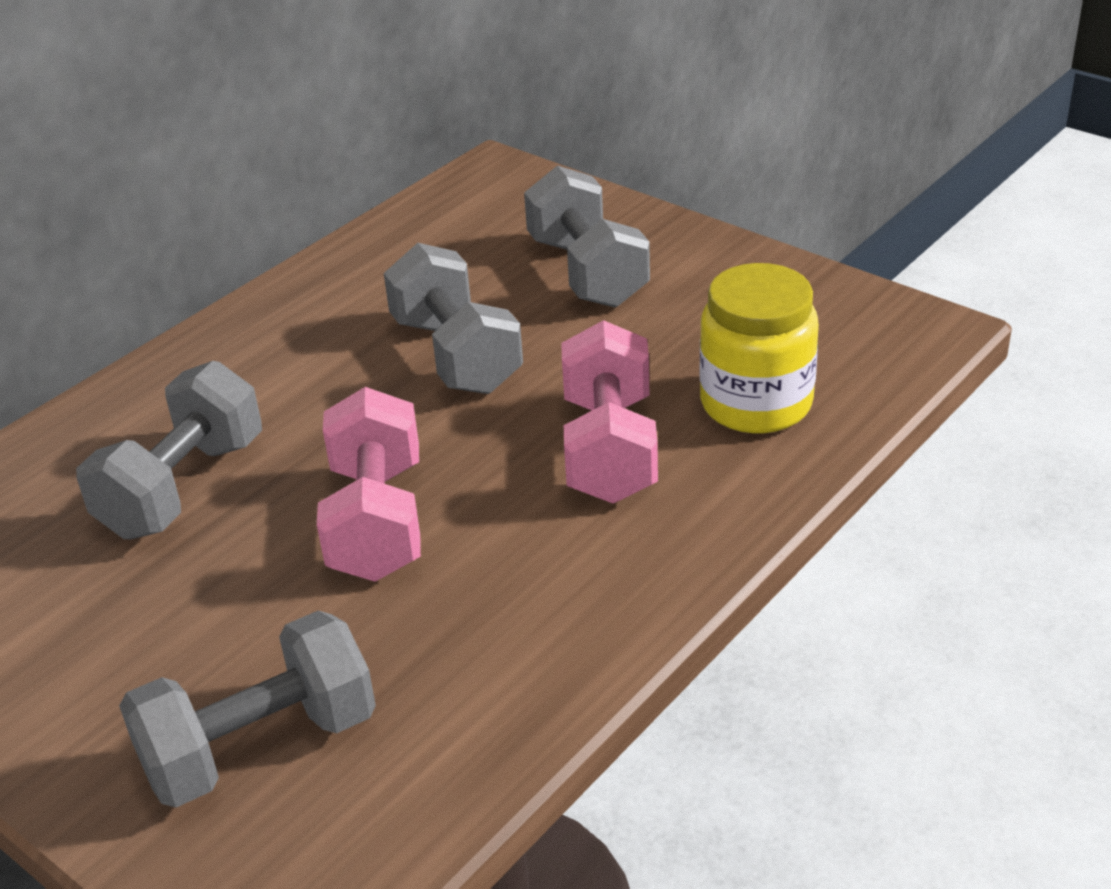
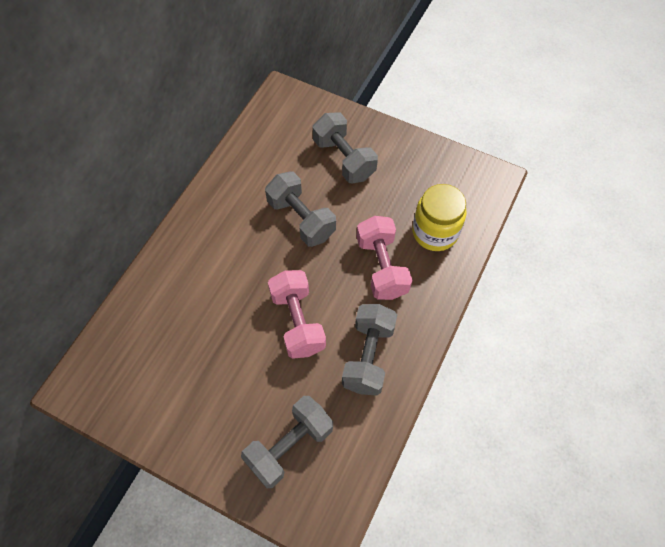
camera: 15 degrees left, 25 degrees up
(183, 487) = (208, 315): grey dumbbell -> grey dumbbell (368, 356)

